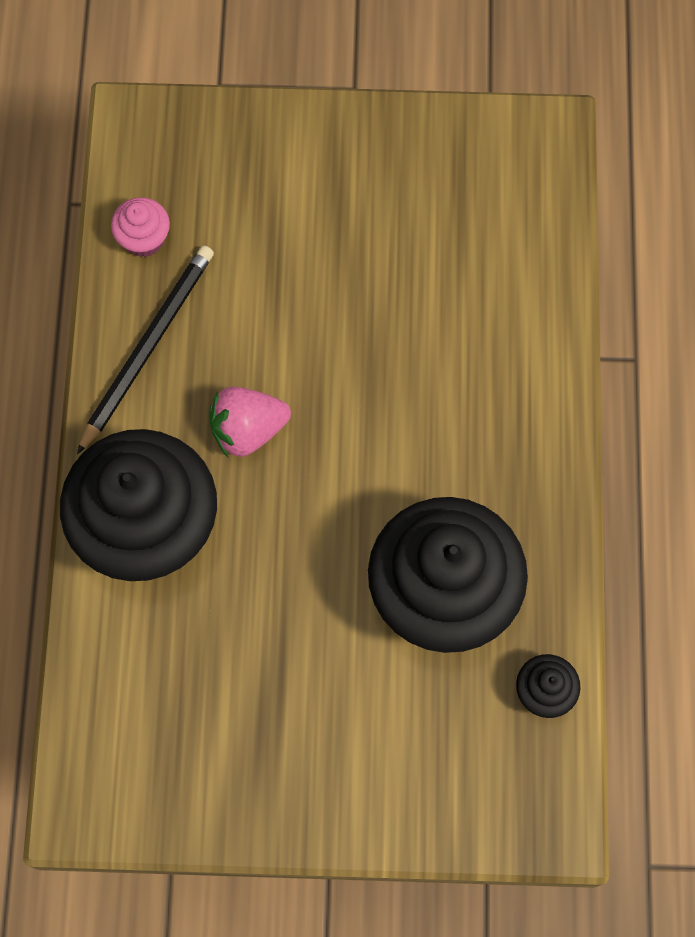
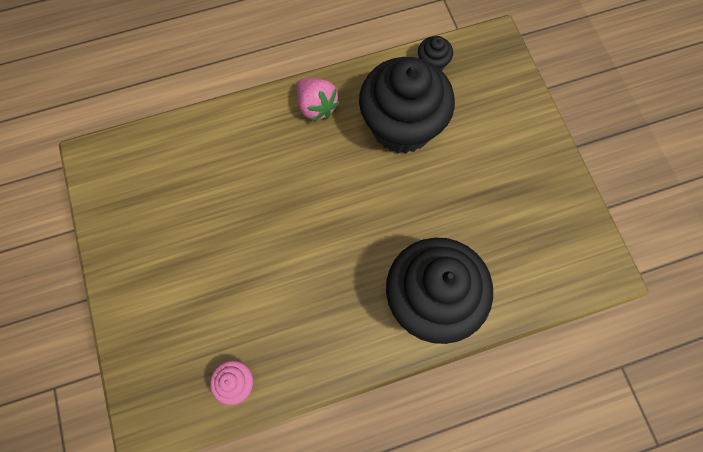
camera: 110 degrees left, 0 degrees up
(148, 347) = (313, 348): black pencil -> none
(248, 430) = (346, 264): pink strawberry -> pink strawberry (316, 106)

